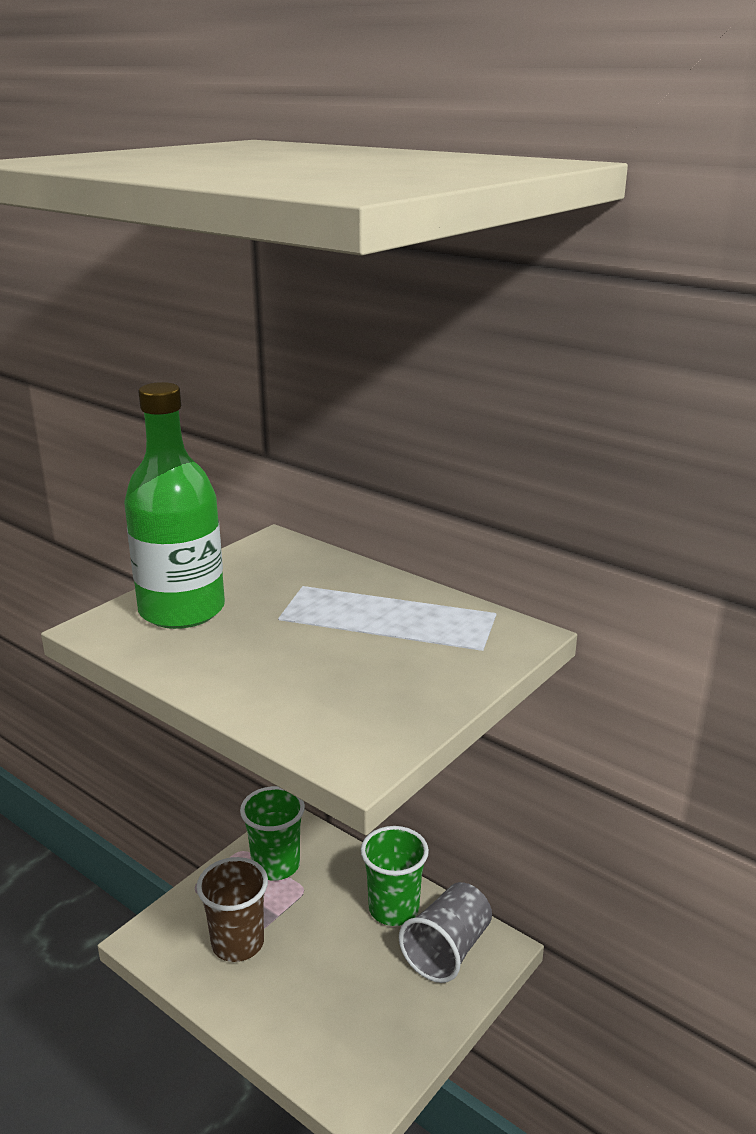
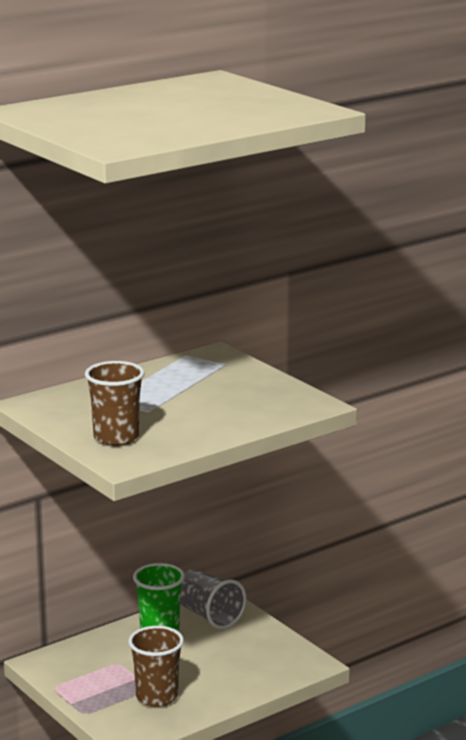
camera: 75 degrees left, 5 degrees down
(182, 610) = (116, 437): green bottle -> brown cup
(276, 865) = (83, 673): green cup -> none

